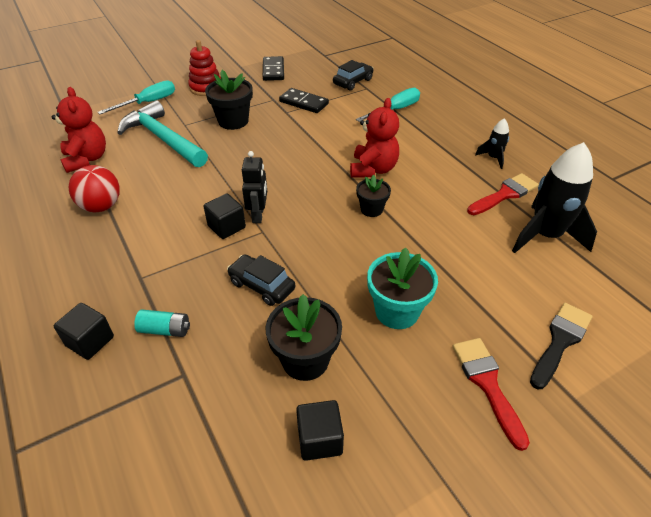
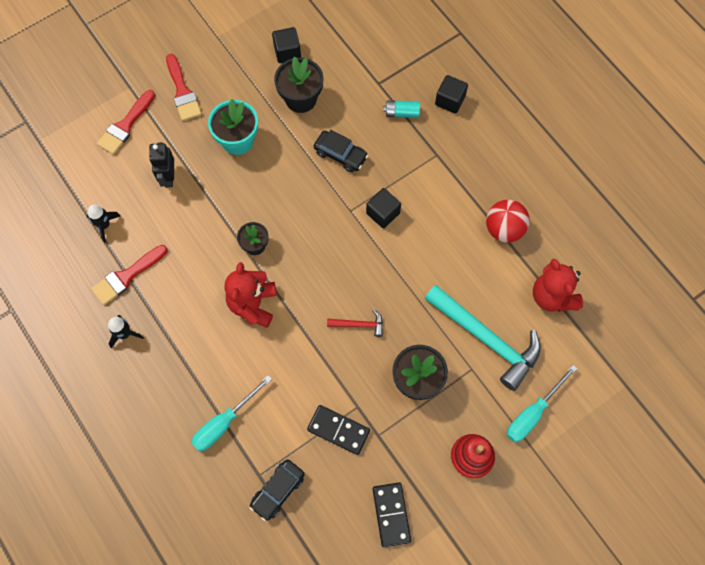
camera: 175 degrees right, 25 degrees up
(258, 215) = (358, 230): black robot -> black robot (168, 177)
(274, 152) = (359, 324): none -> red hammer
(545, 236) = (104, 225): black rocket -> black rocket, size x0.48
(560, 341) = (125, 125): black brush -> red brush

